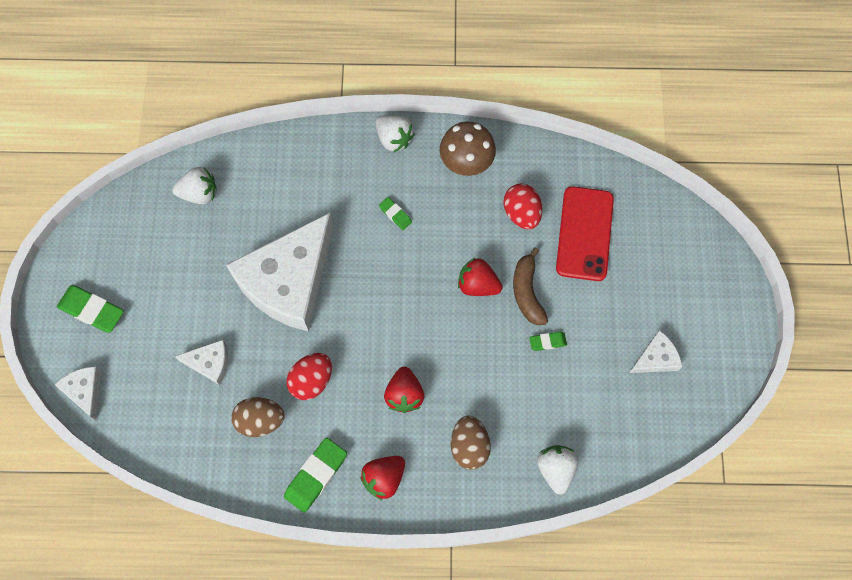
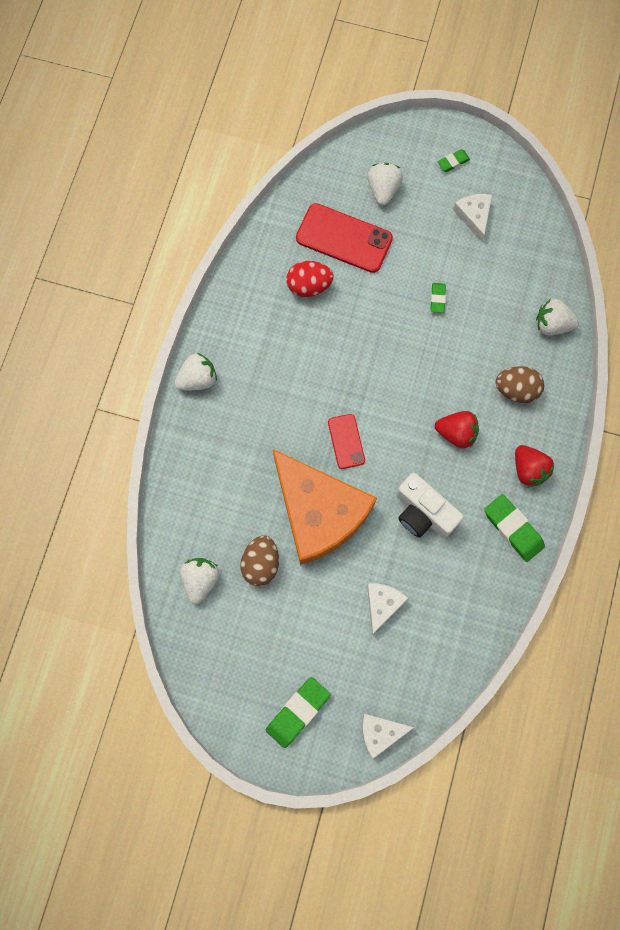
camera: 75 degrees left, 5 degrees up
(260, 420) = (450, 568): brown egg -> brown egg (261, 563)
(289, 281) = (319, 512): white cheese -> orange cheese
(311, 380) = (423, 513): red egg -> white camera
(367, 289) = (346, 441): none -> red phone
(395, 214) = (278, 398): green eraser -> green eraser (453, 162)
(466, 164) = (245, 320): brown mushroom -> none
(478, 284) = (368, 342): red strawberry -> none
(527, 292) = (386, 302): brown banana -> none
(653, 258) = (383, 190): none -> white strawberry

